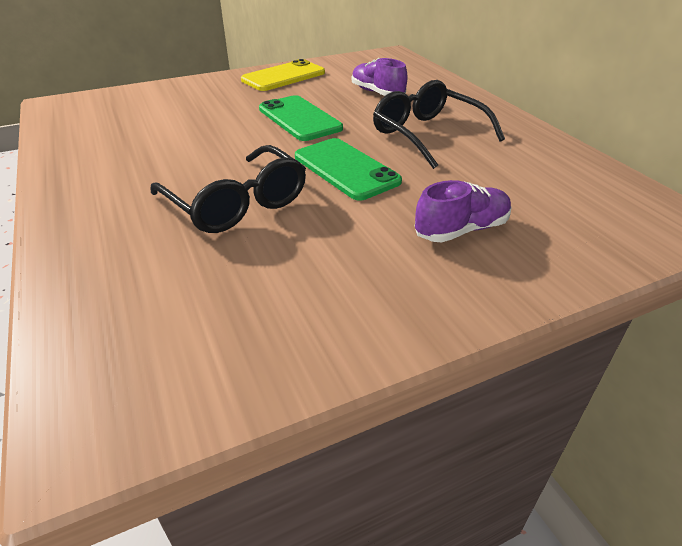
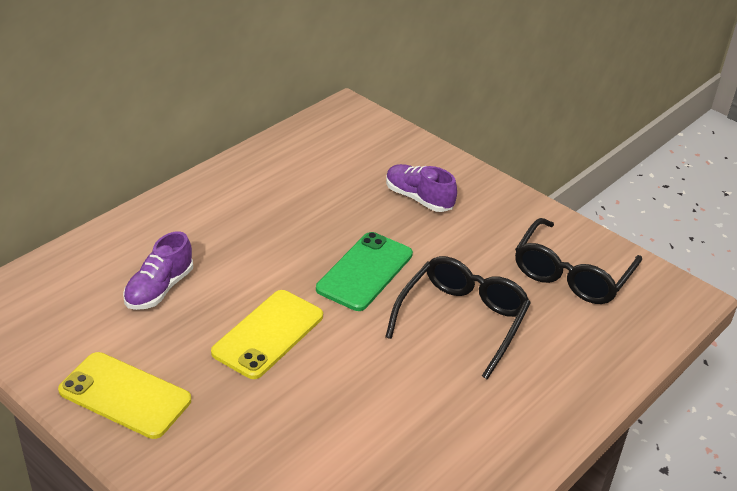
camera: 115 degrees left, 0 degrees up
(299, 119) = (268, 334): green phone -> yellow phone
(428, 135) = (264, 233): black glasses -> black glasses (572, 273)

